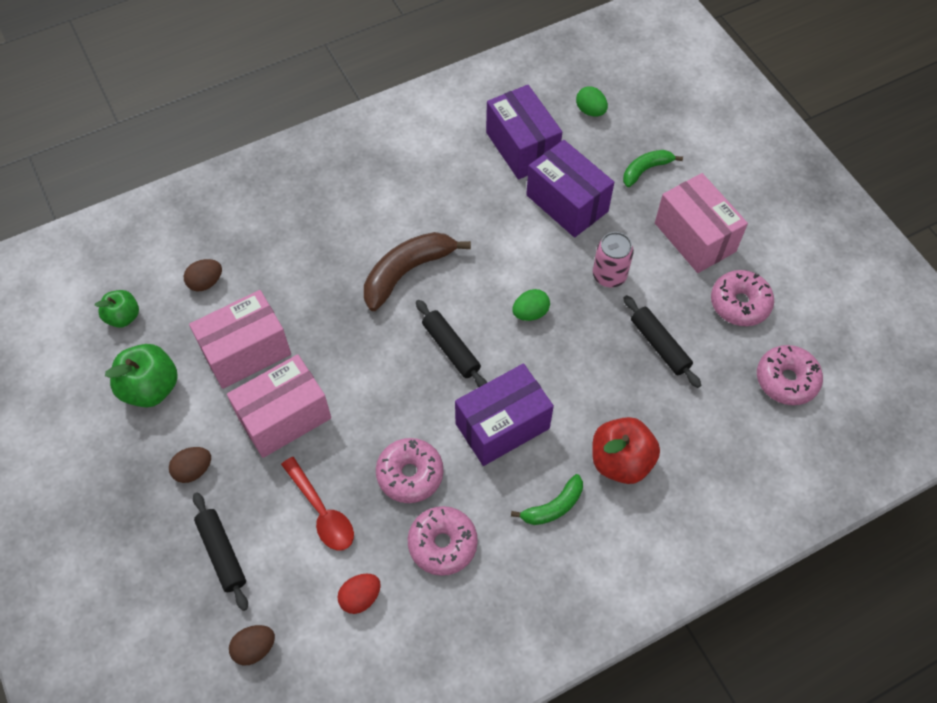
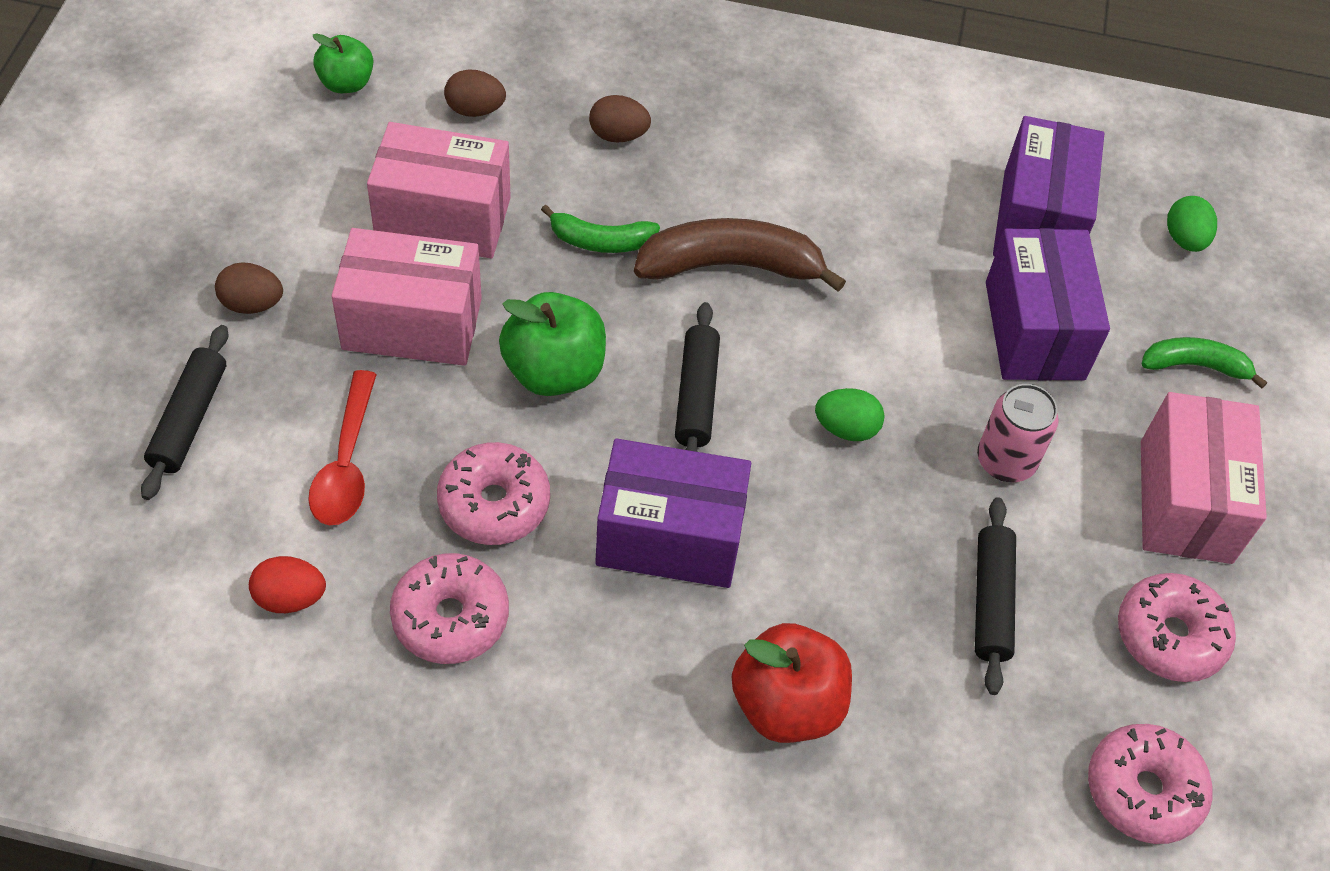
camera: 35 degrees right, 5 degrees down
(151, 388) = (298, 180): green apple -> green apple (554, 371)
(254, 648) = (116, 554): brown egg -> brown egg (618, 135)
(553, 507) = (637, 688): green banana -> green banana (600, 241)

